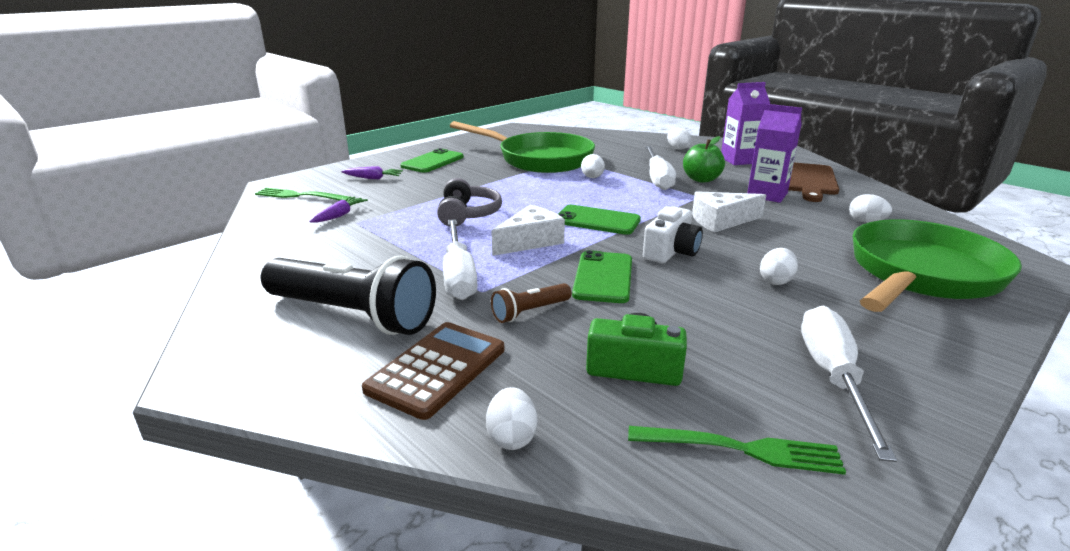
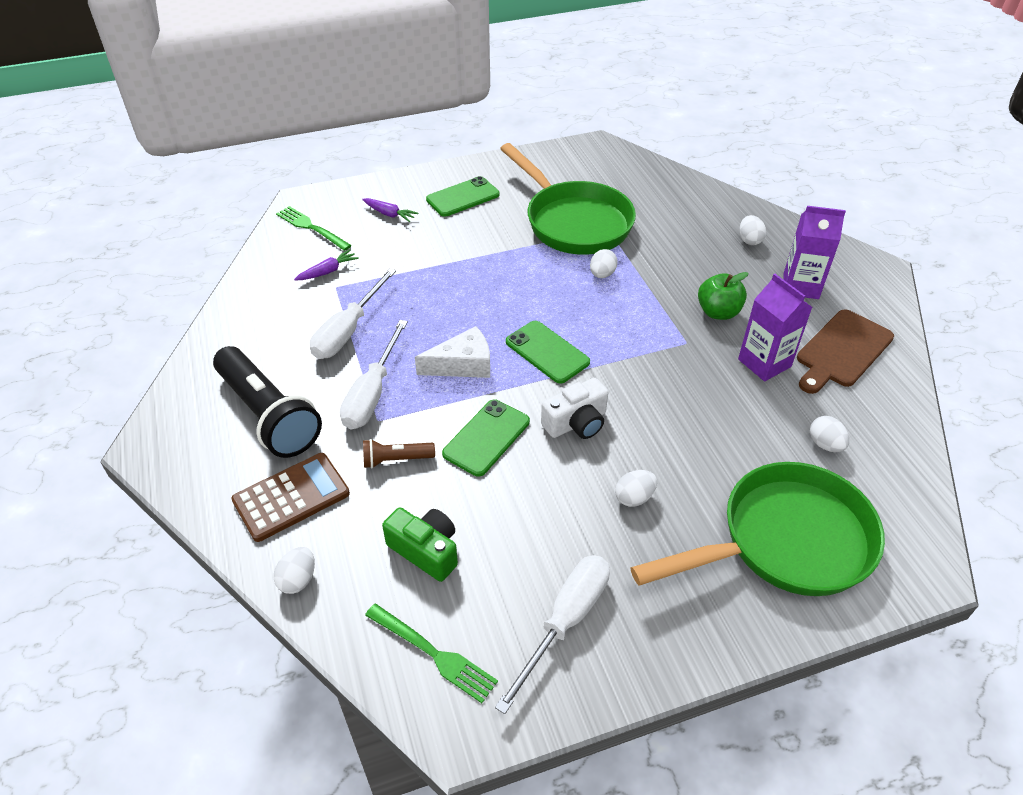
camera: 25 degrees right, 20 degrees up
(468, 214) = (436, 304): grey headphones -> none
(657, 178) = (670, 296): white screwdriver -> white screwdriver (348, 330)
(721, 221) = (669, 392): white cheese -> none

